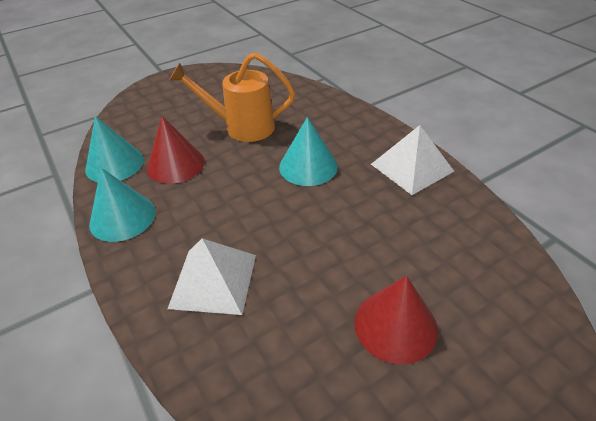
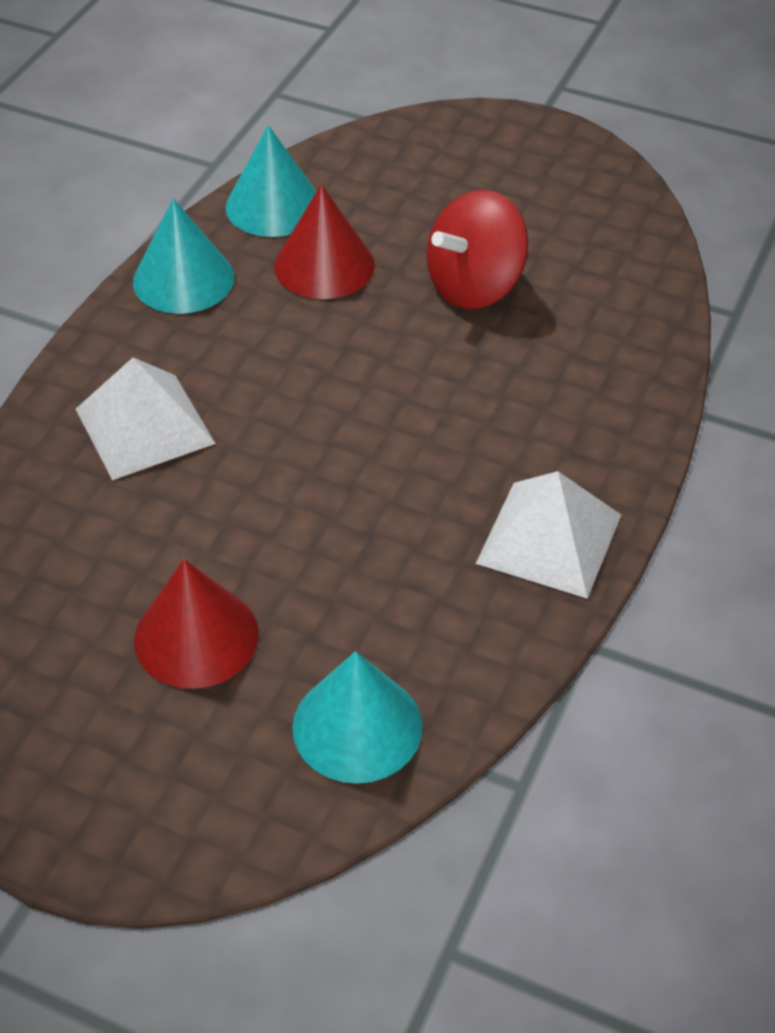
camera: 55 degrees right, 5 degrees up
(242, 127) = (475, 286): orange watering can -> red spinning top
(308, 166) = (443, 410): turquoise cone -> turquoise cone (357, 726)

